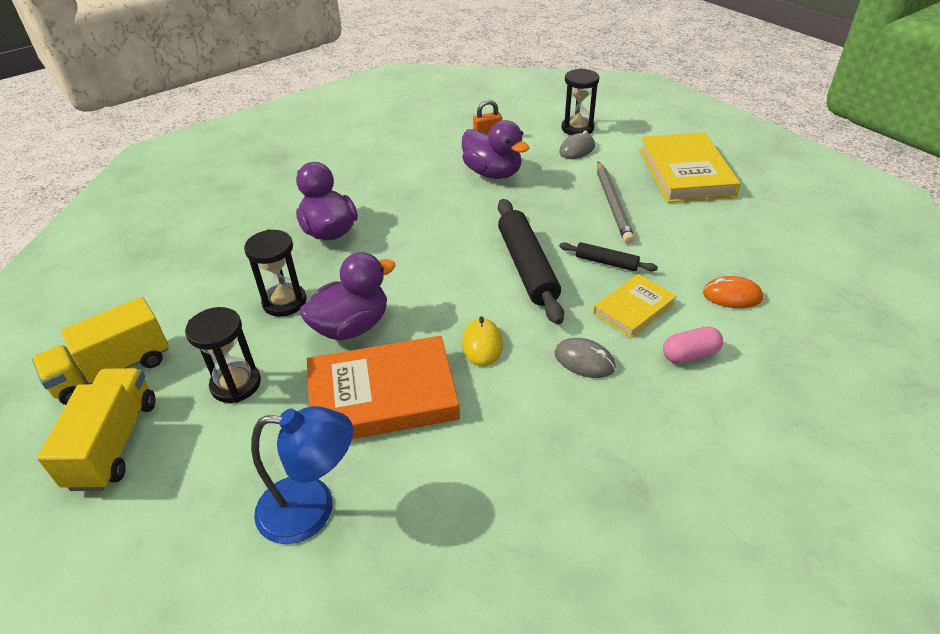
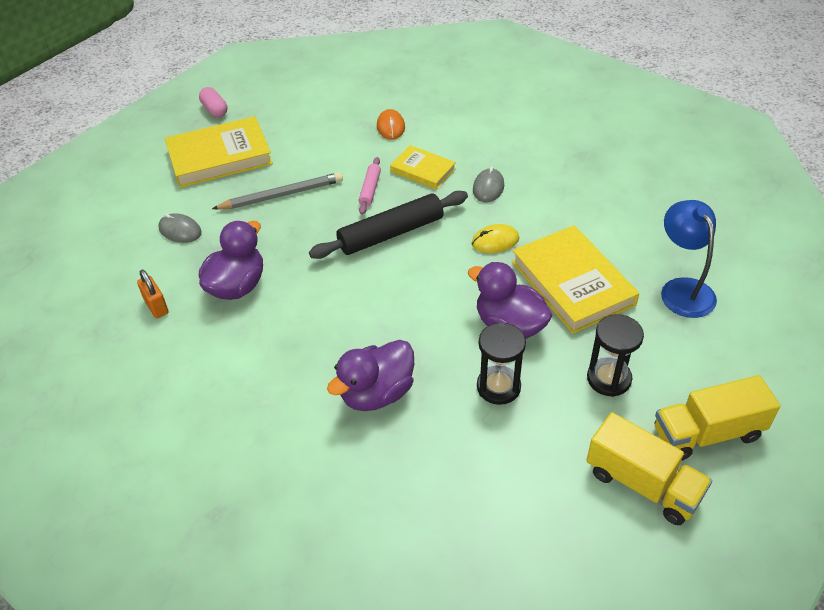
camera: 105 degrees left, 5 degrees up
(382, 395) = (572, 283): orange book -> yellow book
(577, 128) = (132, 236): black hourglass -> none
(606, 262) = (370, 190): black rolling pin -> pink rolling pin
(690, 355) = (460, 142): pink capsule -> pink capsule (215, 110)

